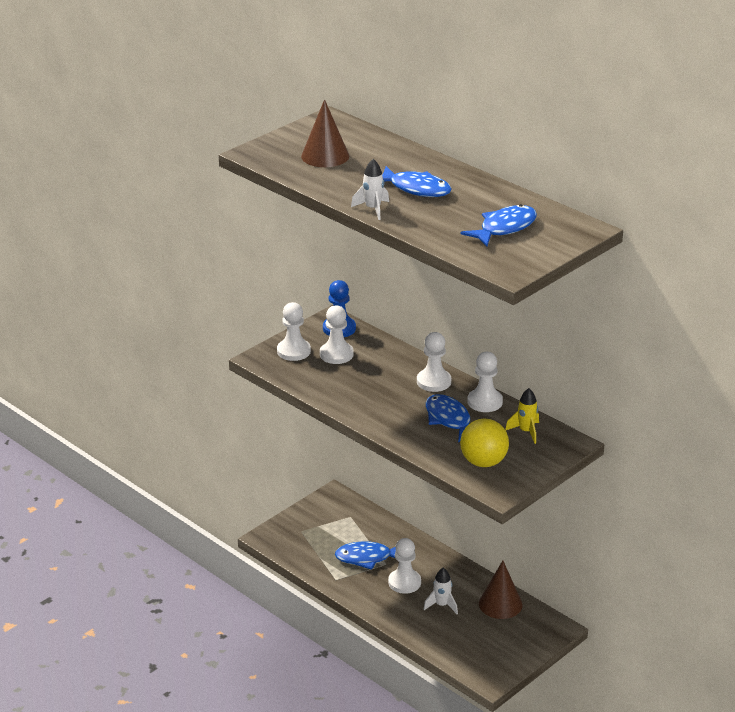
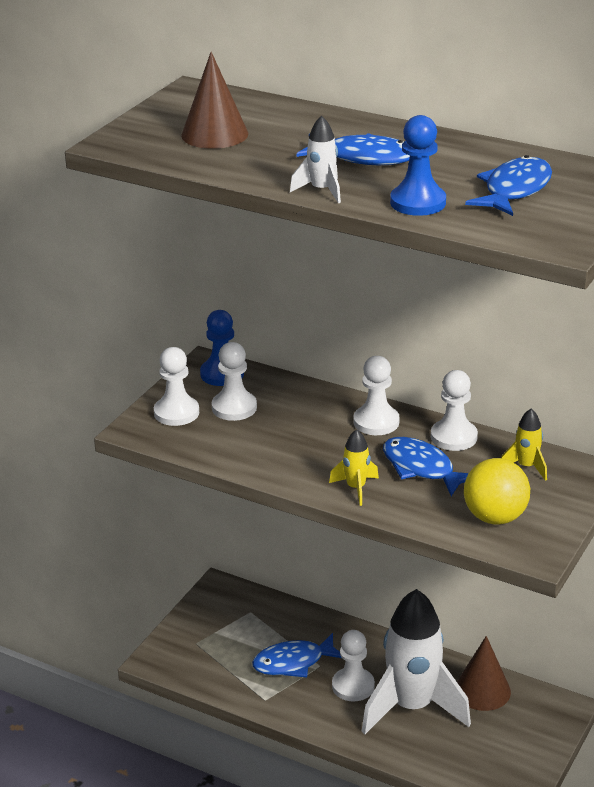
camera: 15 degrees left, 0 degrees up
(395, 425) = (356, 488): none -> yellow rocket
(432, 227) = (418, 203): none -> blue pawn
(442, 605) = (412, 707): white rocket -> white rocket, size x2.41

